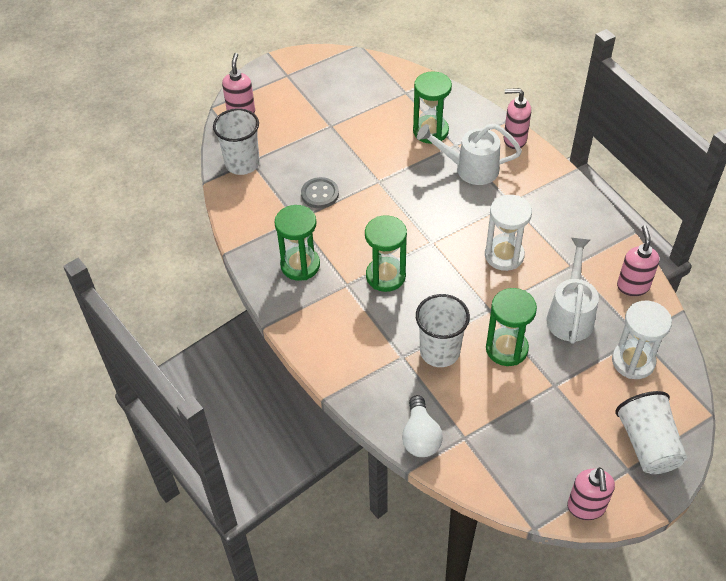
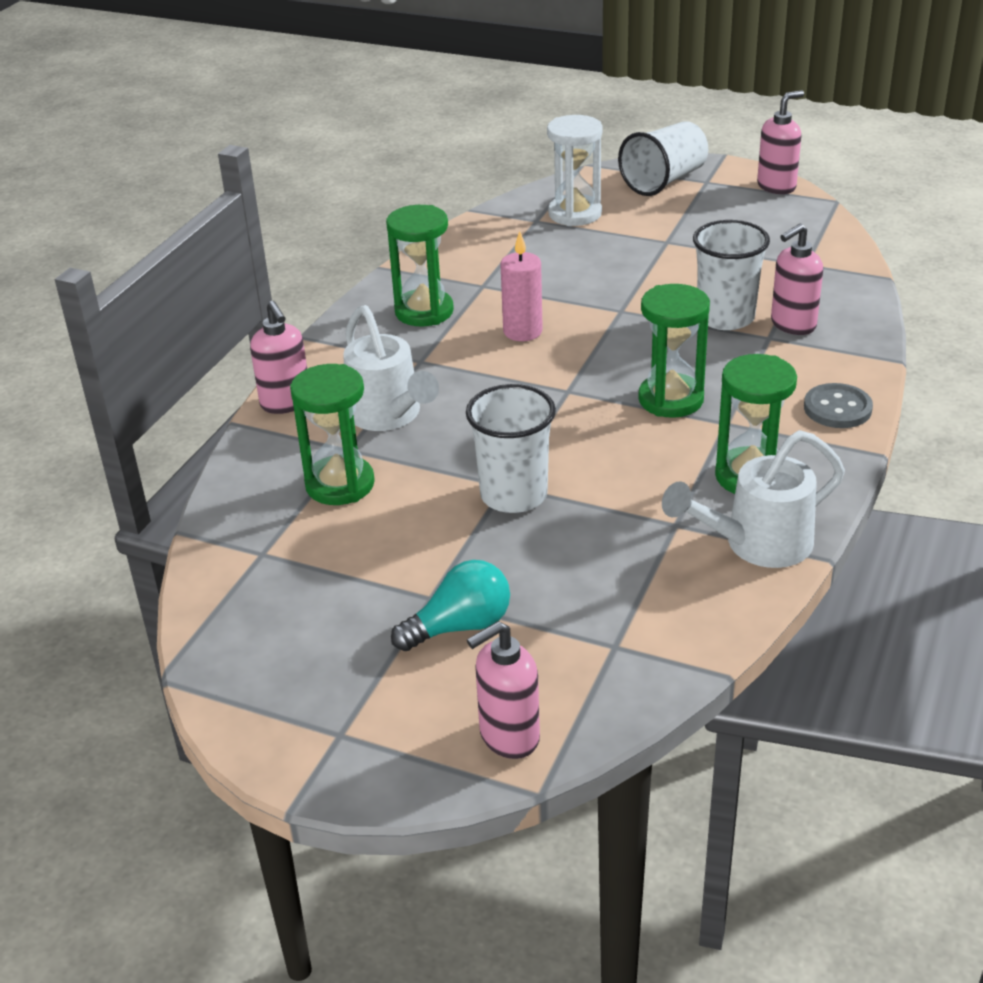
camera: 125 degrees left, 15 degrees down
(242, 163) = (633, 653): white cup -> white cup (513, 495)
(306, 126) = (460, 626): none -> turquoise light bulb
(320, 194) = (598, 527): grey button -> grey button (837, 408)
(420, 436) = (845, 286): white light bulb -> none
(504, 255) = (522, 331): white hourglass -> pink candle
(506, 349) = (660, 281): green hourglass -> green hourglass (424, 311)
(570, 314) = (559, 263): white watering can -> white watering can (757, 544)
(632, 286) = (468, 243): pink soap dispenser -> pink soap dispenser (792, 325)

